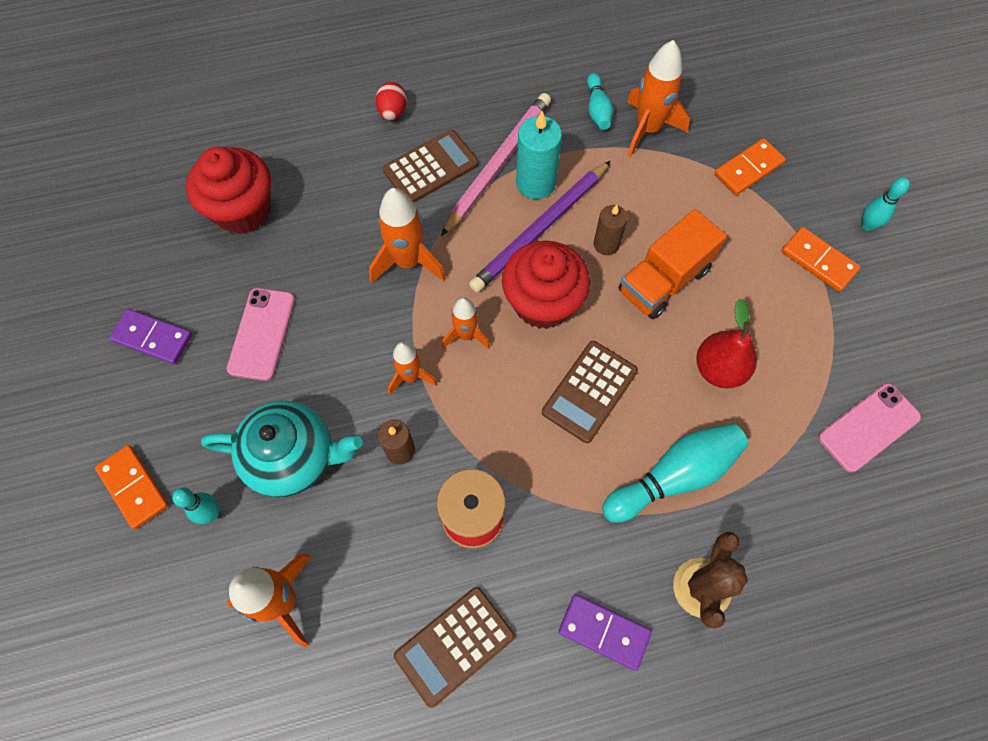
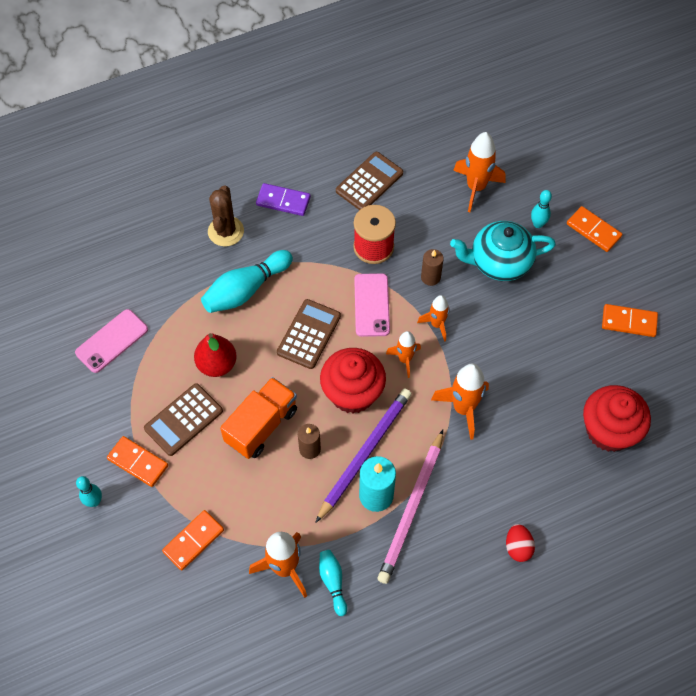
camera: 170 degrees right, 5 degrees down
(153, 338) = (629, 322): purple domino -> orange domino
(262, 334) = (552, 337): pink phone -> pink phone (371, 305)
(431, 167) = (468, 496): brown calculator -> brown calculator (183, 420)

